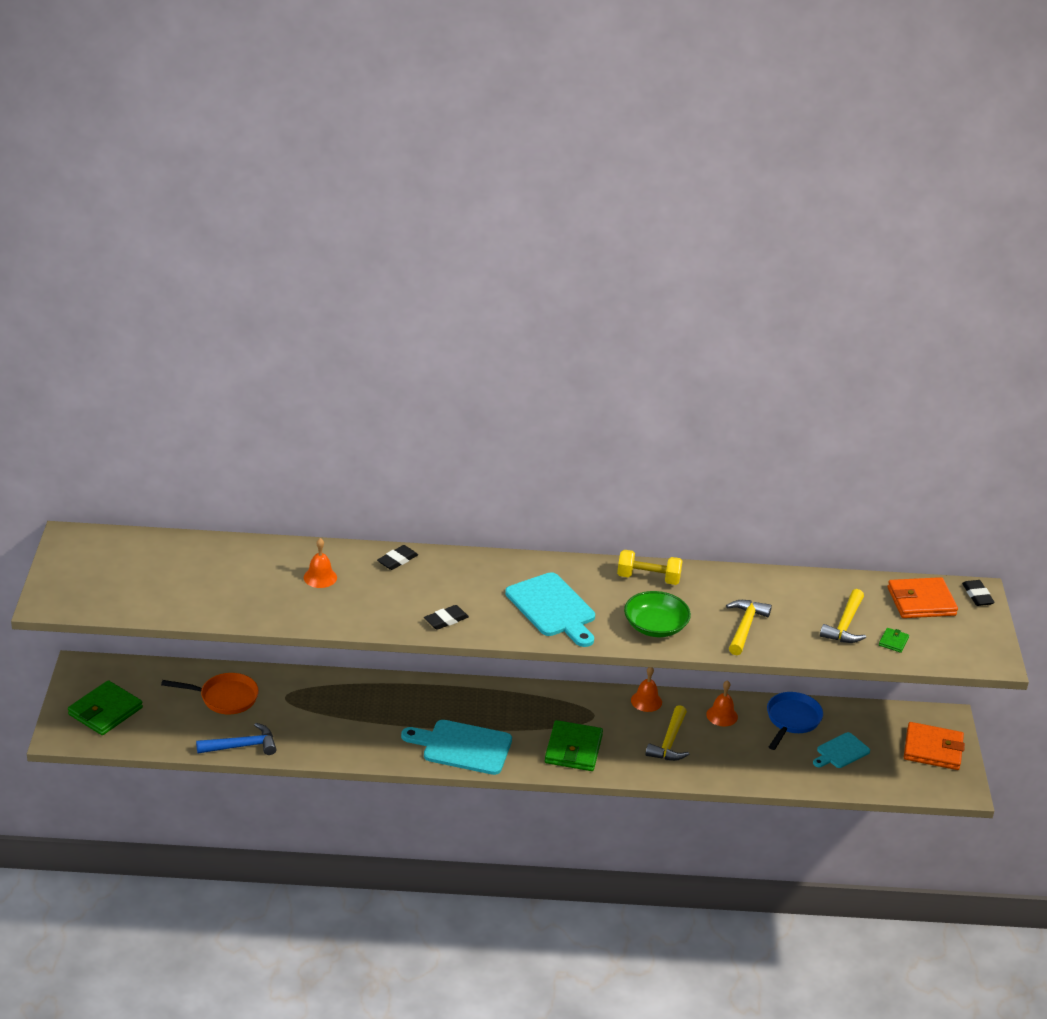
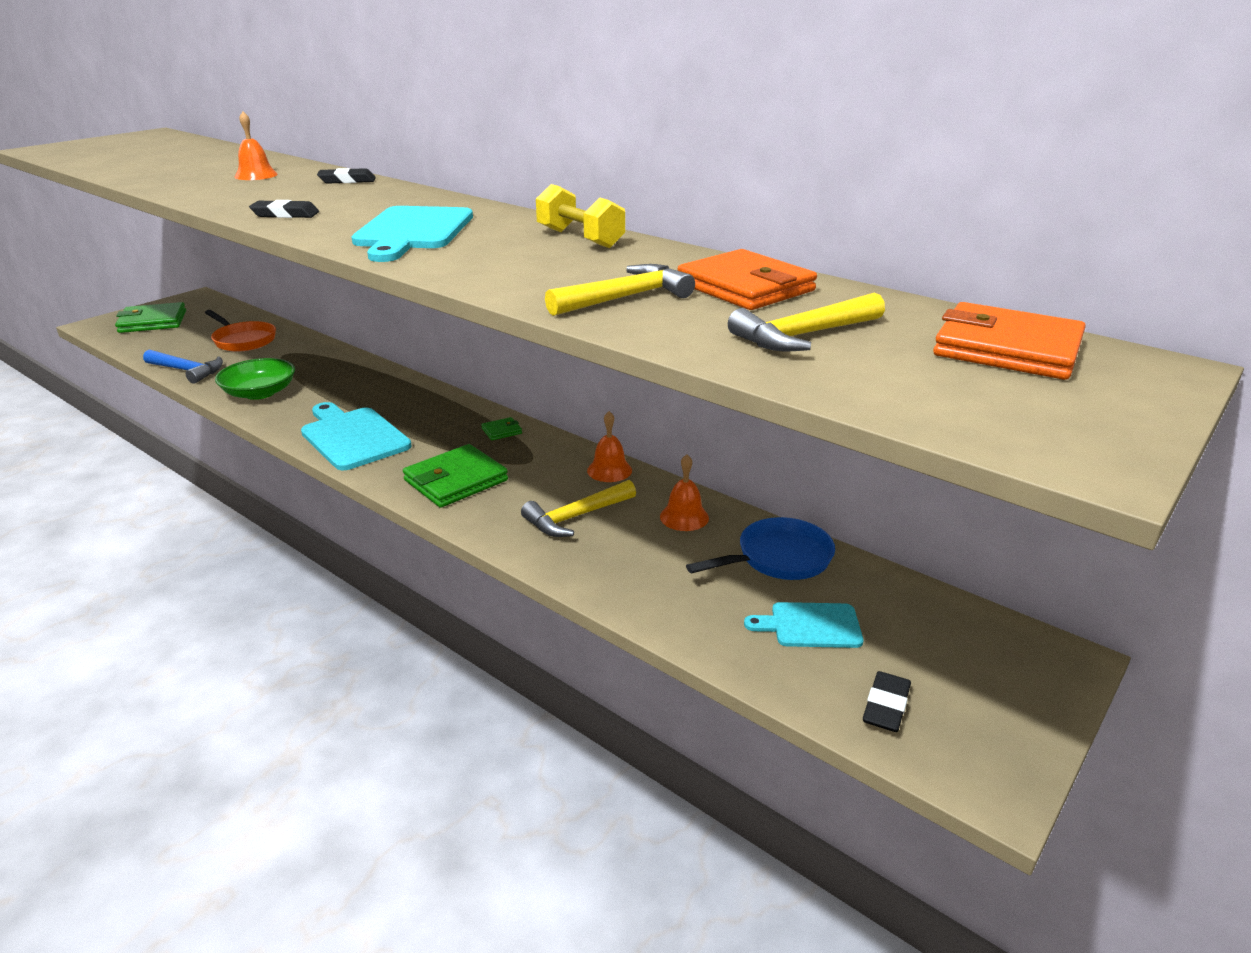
camera: 40 degrees right, 5 degrees down
(655, 626) = (499, 268): green bowl -> green bowl (260, 393)
(893, 641) = (871, 374): green wallet -> green wallet (501, 431)
(933, 749) = (989, 691): orange wallet -> orange wallet (745, 287)
(977, 595) = (1155, 371): black eraser -> black eraser (886, 706)

